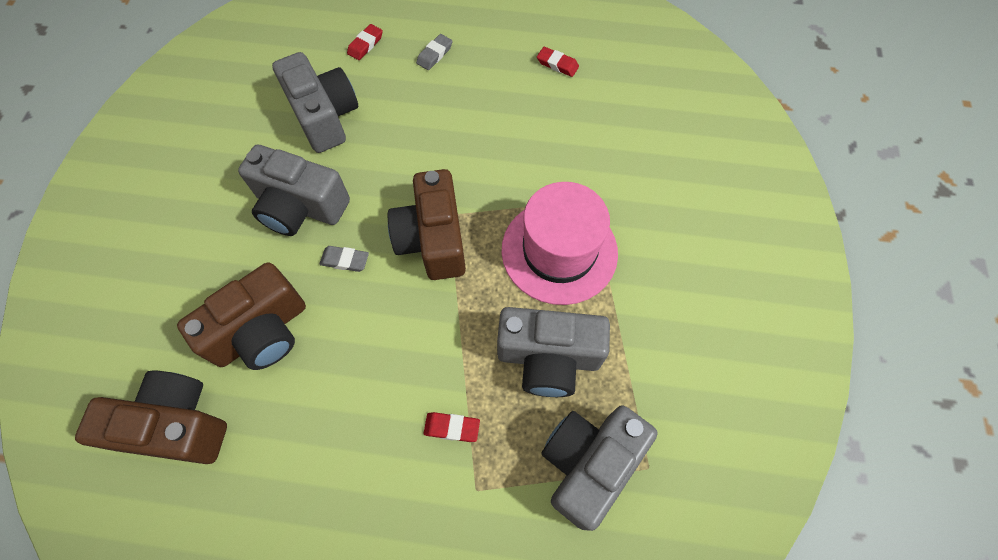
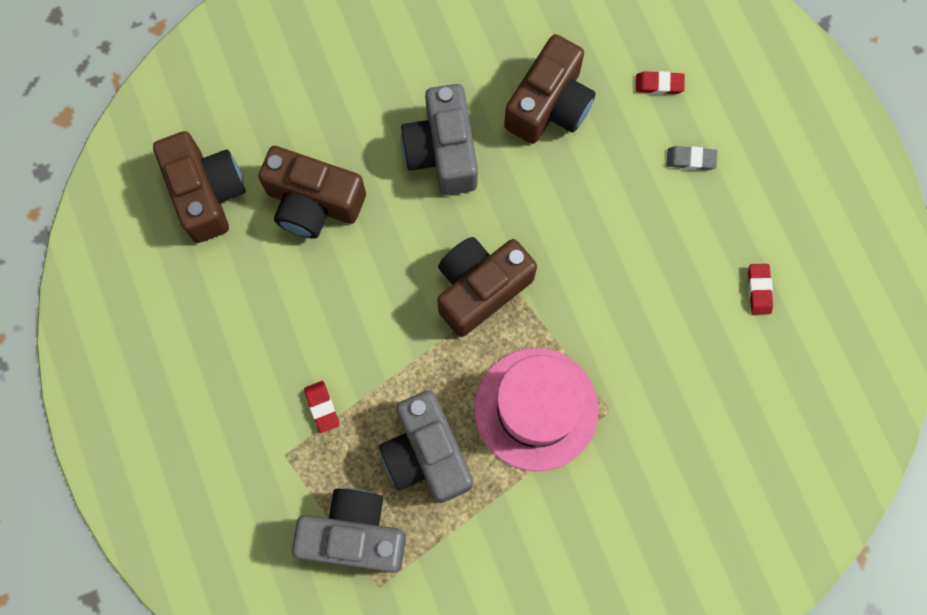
camera: 60 degrees right, 10 degrees up
(324, 116) = (549, 105): grey camera -> brown camera
(345, 260) = (414, 226): grey eraser -> none

